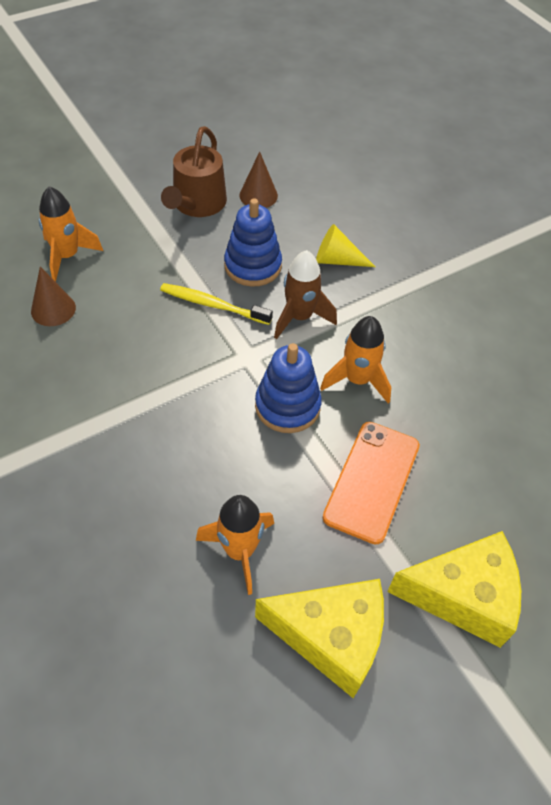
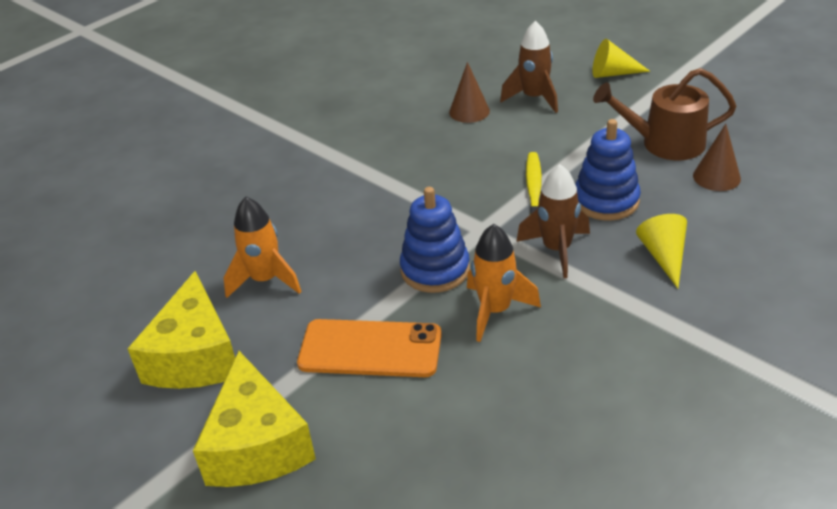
camera: 80 degrees right, 15 degrees down
(67, 256) = (534, 98): orange rocket -> brown rocket
(68, 192) = (613, 73): none -> yellow cone

